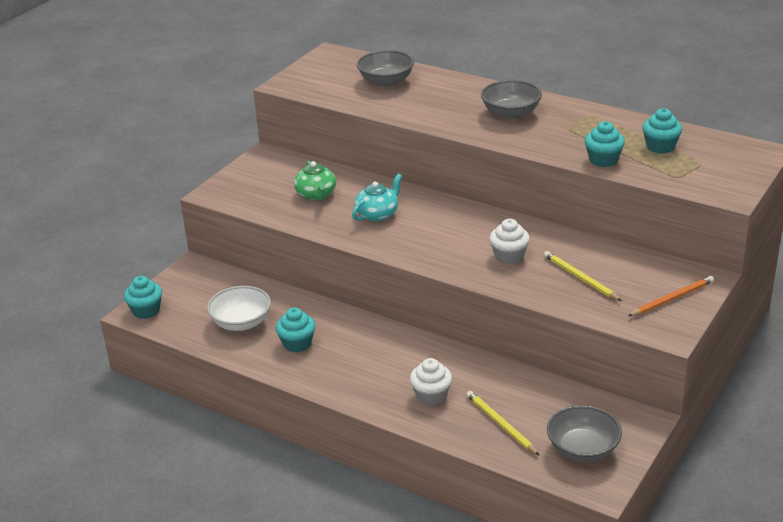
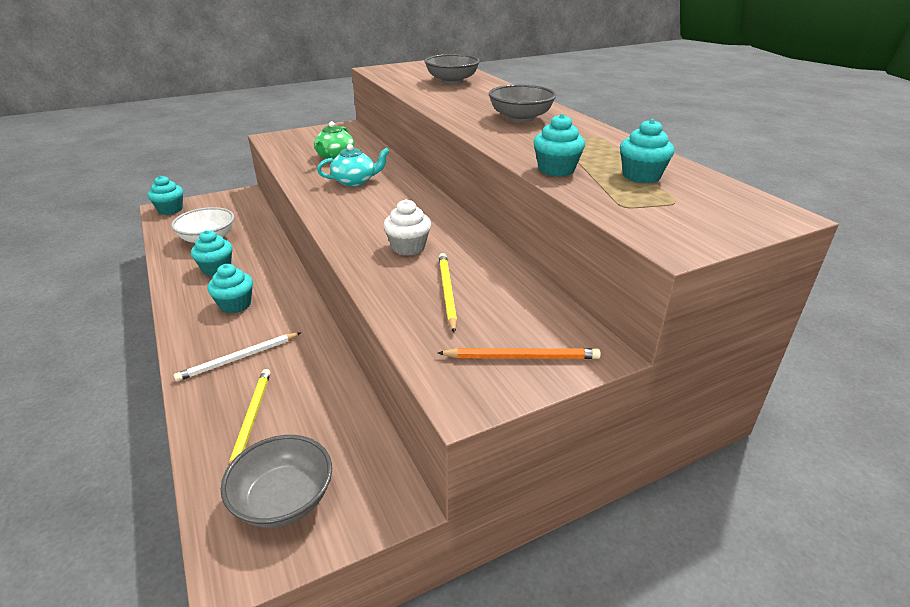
camera: 30 degrees right, 0 degrees up
(364, 363) = (235, 304): none -> turquoise cupcake
(431, 396) = (238, 358): white cupcake -> white pencil

